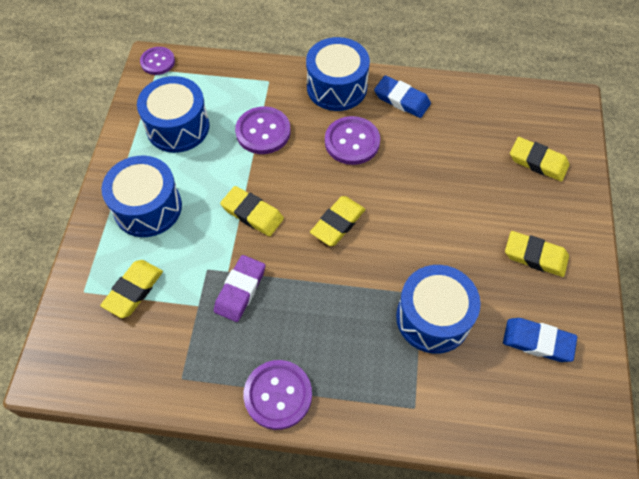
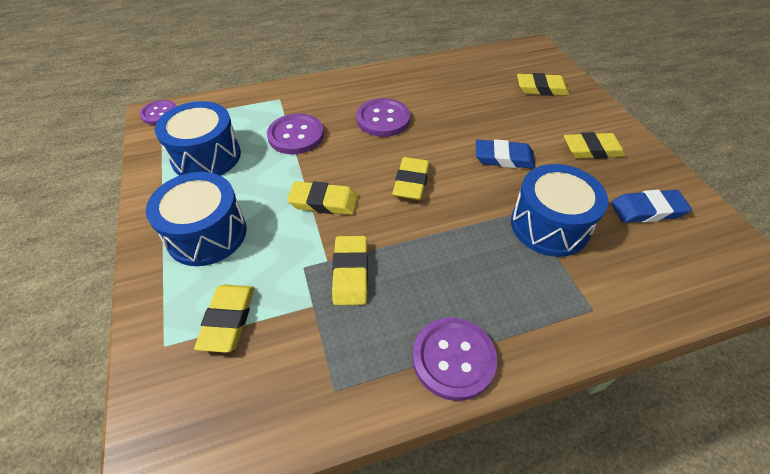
camera: 25 degrees left, 10 degrees down
(240, 290) = (351, 273): purple eraser -> yellow eraser
(336, 87) = (344, 86): blue drum -> none
(402, 99) = (405, 80): blue eraser -> blue eraser (503, 158)

